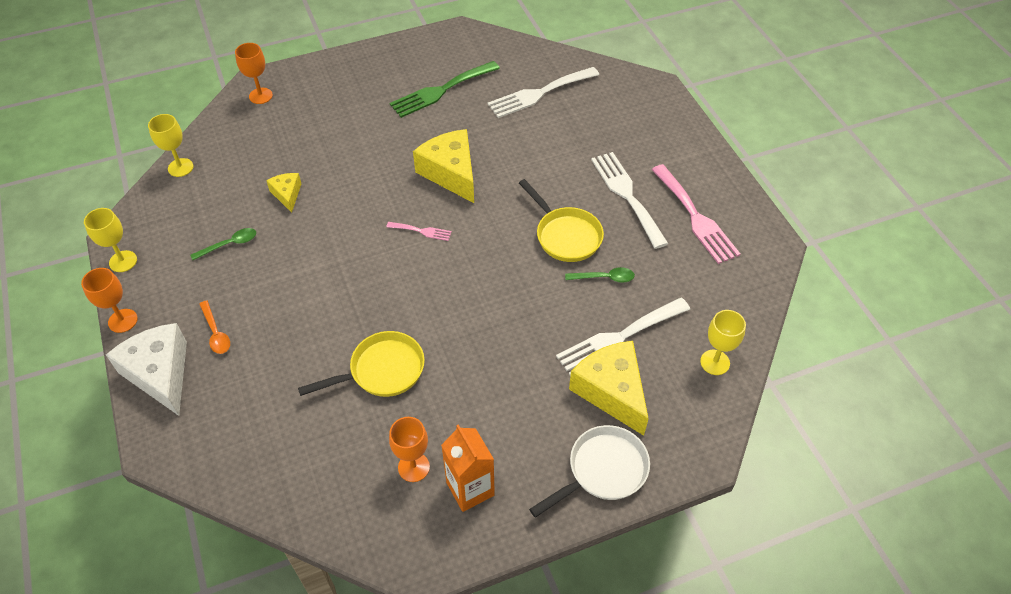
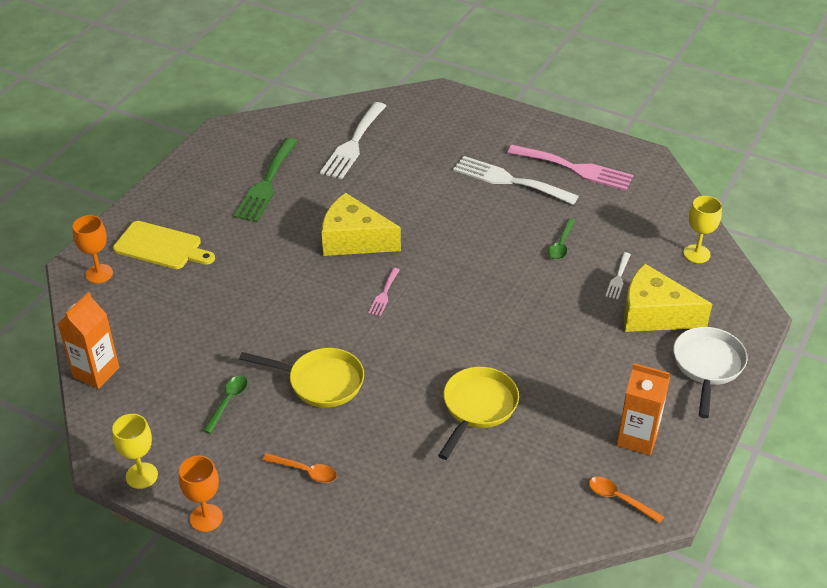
camera: 40 degrees left, 10 degrees down
(160, 374) = (296, 532): white cheese -> none
(180, 167) = (96, 372): yellow goblet -> orange carton
(287, 194) = (230, 335): yellow cheese -> none
(319, 99) = (161, 246): none -> yellow cutting board
(395, 529) = (619, 499): none -> orange spoon
(413, 467) = (582, 452): orange goblet -> none
(422, 231) = (384, 294): pink fork -> pink fork turned 135 degrees clockwise
(565, 235) = (498, 233): yellow pan -> yellow pan (320, 382)
(604, 278) = (561, 245): green spoon -> green spoon turned 150 degrees clockwise
(619, 338) = (618, 278): white fork -> white fork, size x0.48

